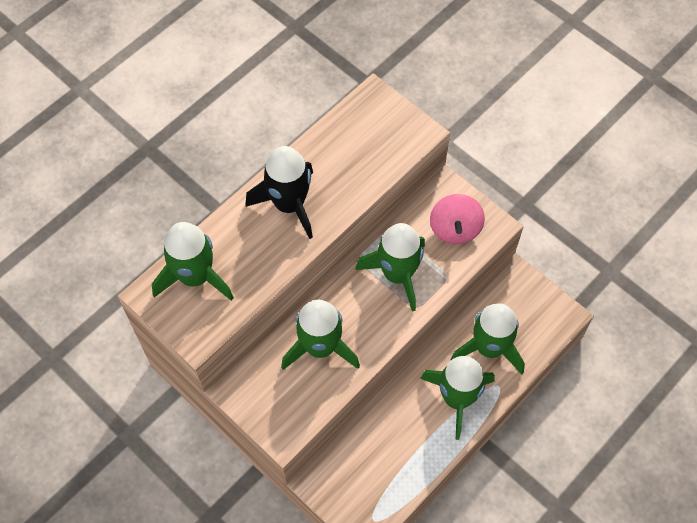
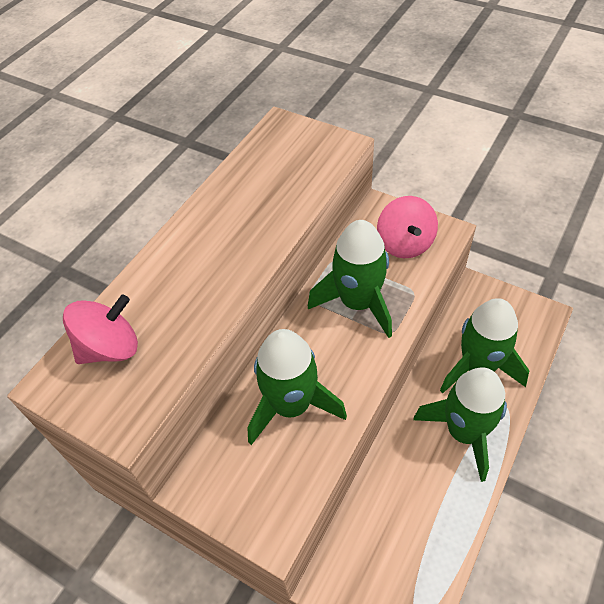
camera: 10 degrees left, 10 degrees down
(195, 277) = (110, 347): green rocket -> pink spinning top
(289, 205) = (213, 242): black rocket -> none

